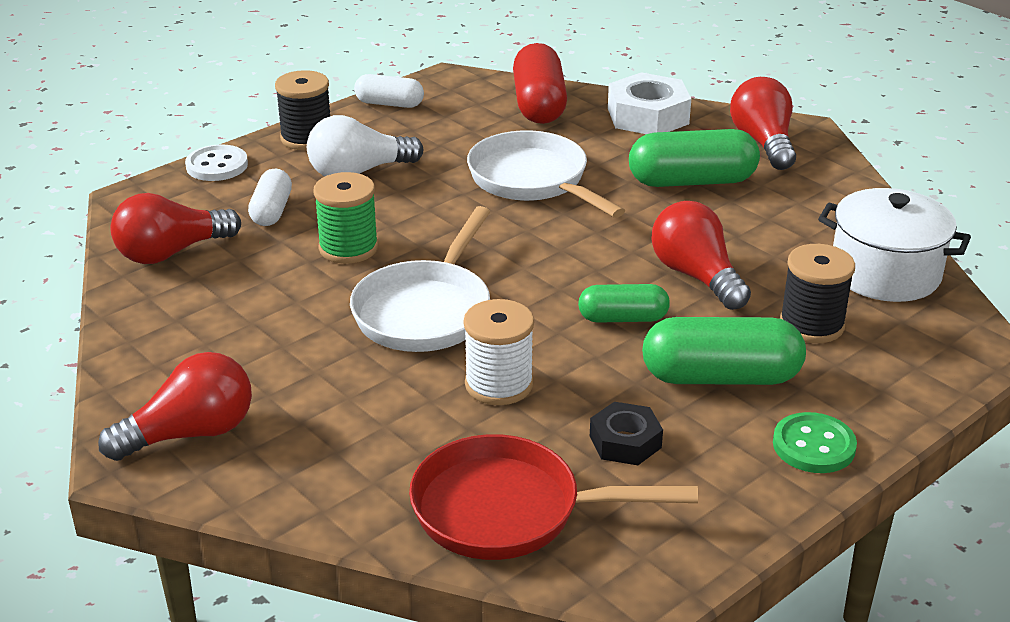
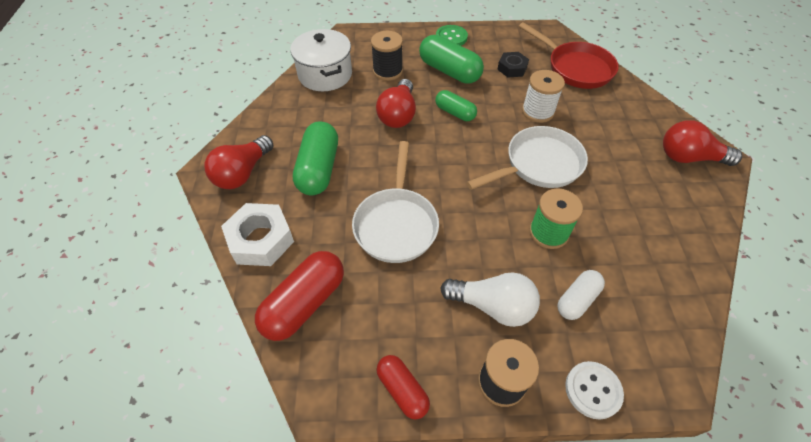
camera: 140 degrees left, 20 degrees up
(171, 252) = (663, 297): red light bulb -> none
(389, 104) = (402, 390): white capsule -> red capsule
(692, 181) = (319, 169): green capsule -> green capsule turned 60 degrees clockwise

